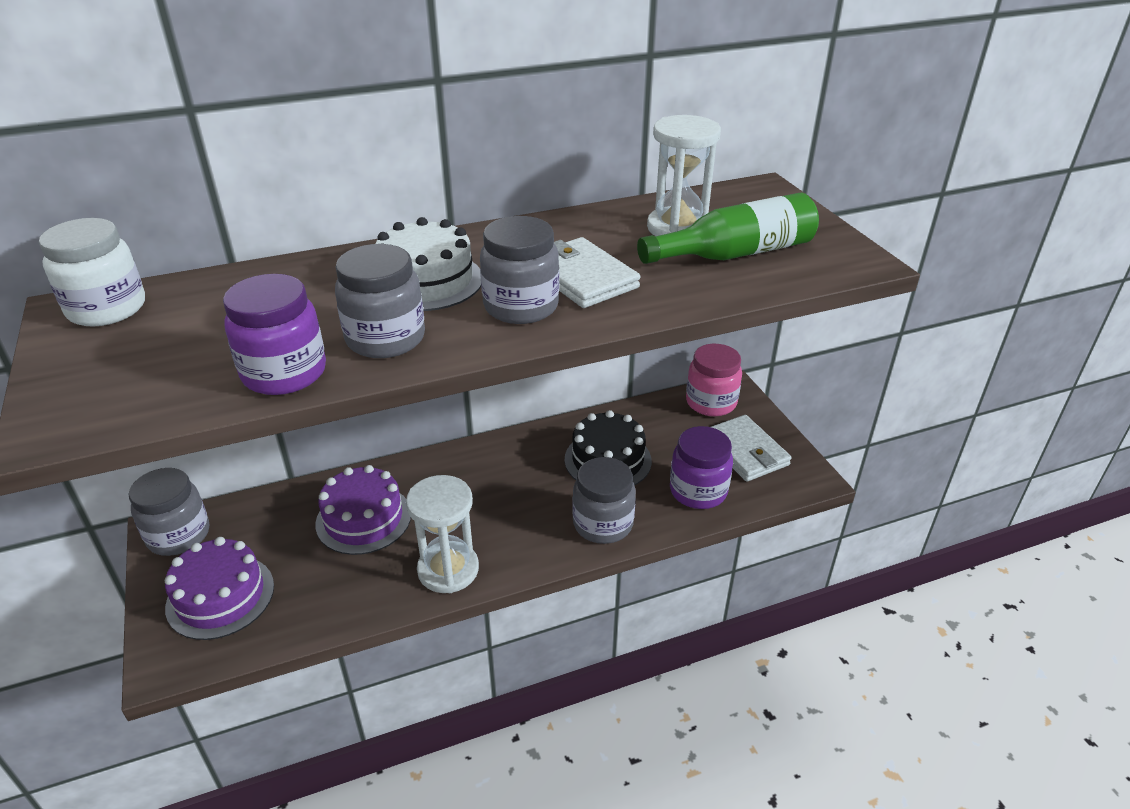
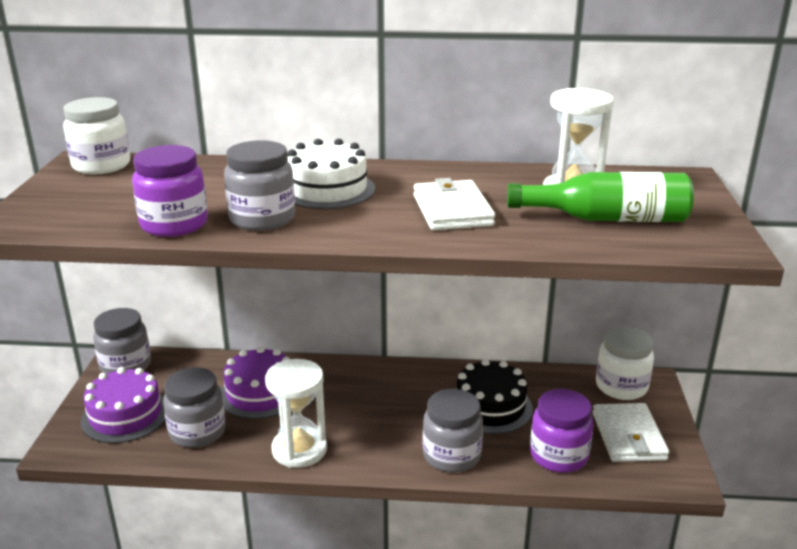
camera: 25 degrees right, 10 degrees down
(521, 306) = (383, 219): grey jar -> grey jar (197, 432)
(711, 402) = (621, 386): pink jar -> white jar

